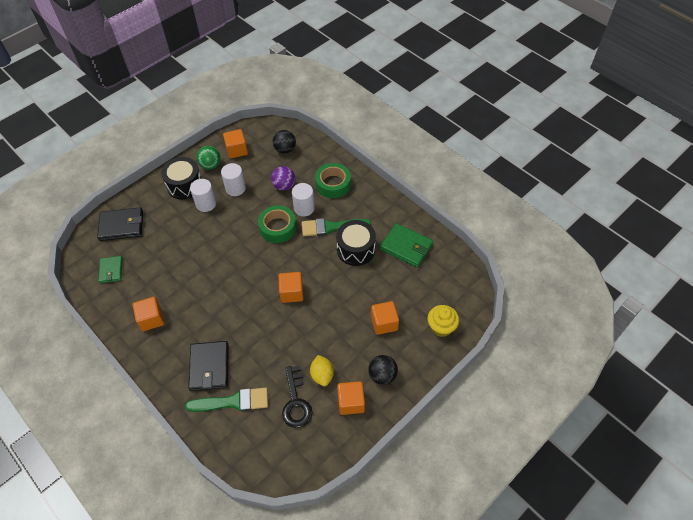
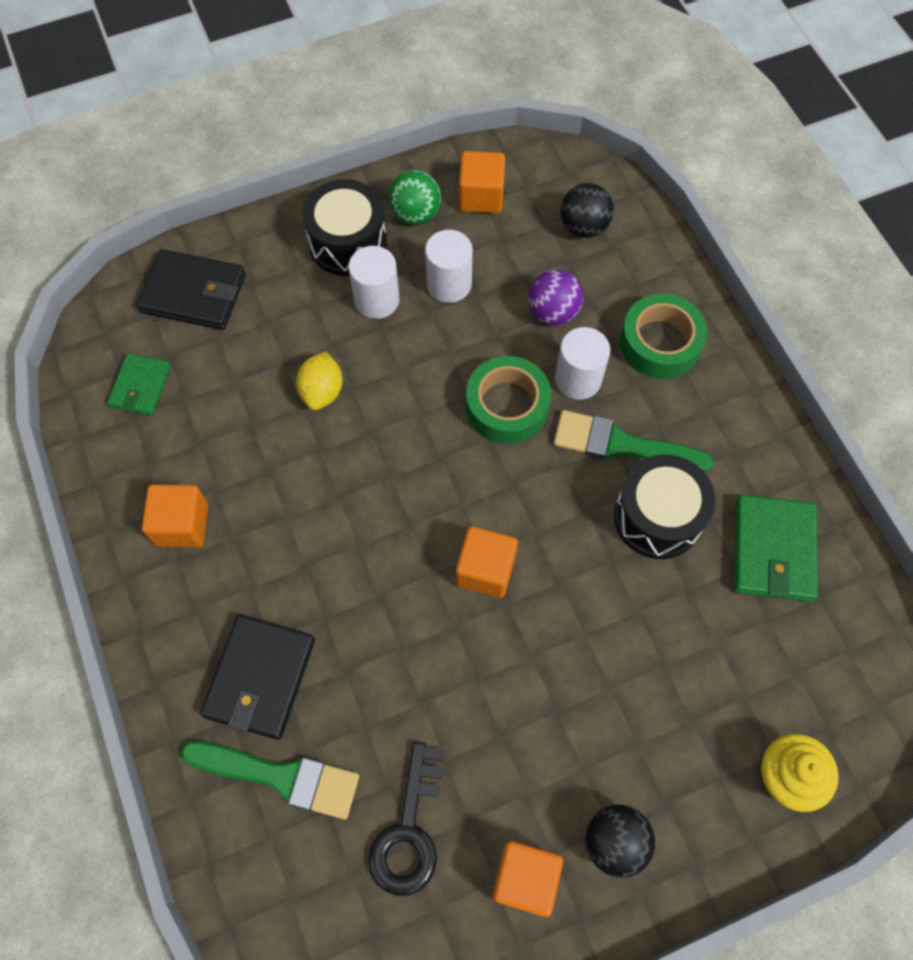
camera: 20 degrees right, 10 degrees up
(322, 375) = (485, 789): yellow lemon -> yellow lemon (322, 391)
(384, 323) = (661, 717): orange cube -> none
(406, 247) = (773, 550): green wallet -> green wallet turned 45 degrees clockwise

